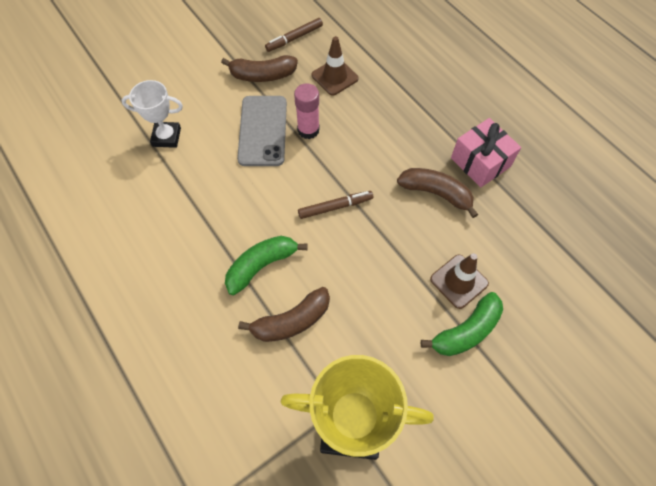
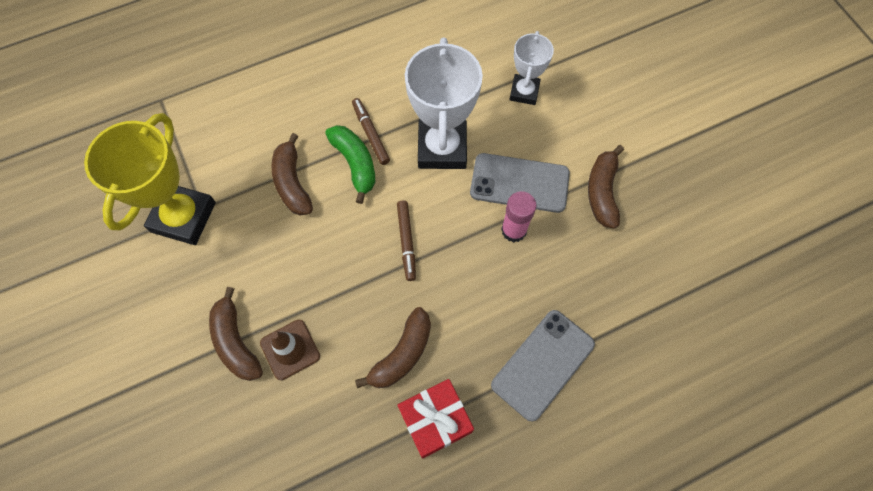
camera: 100 degrees right, 5 degrees up
(234, 194) = (442, 148): none -> white trophy
(294, 38) = (661, 235): brown marker -> brown marker (370, 134)
(334, 77) = (592, 273): brown traffic cone -> none
(415, 100) = (543, 364): none -> grey phone
(466, 331) = (236, 341): green banana -> brown banana
(480, 162) = (435, 421): pink gift -> red gift

